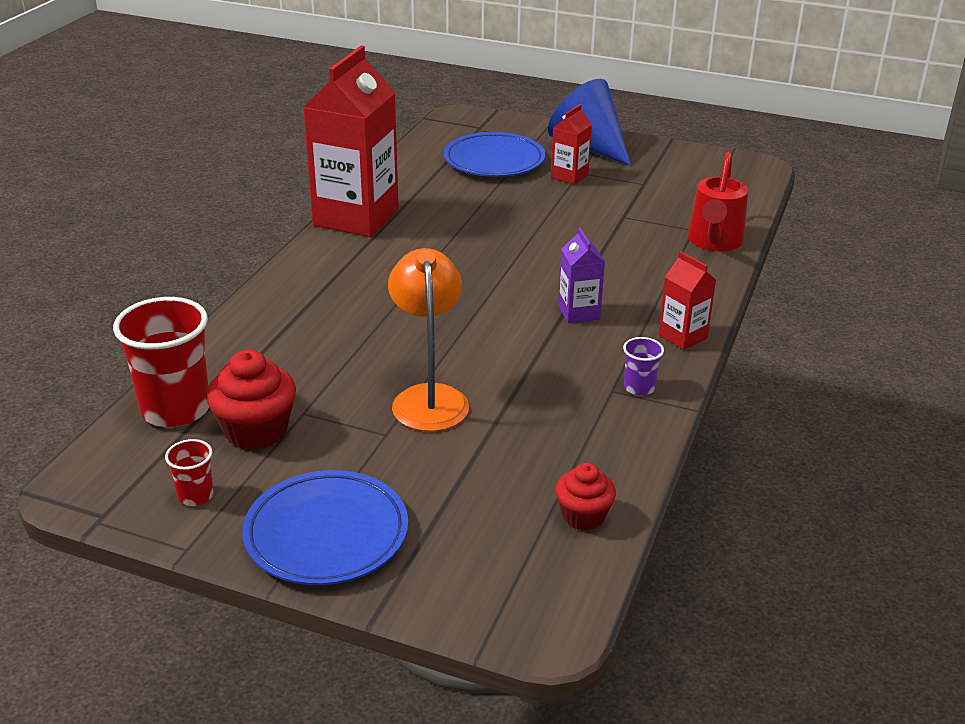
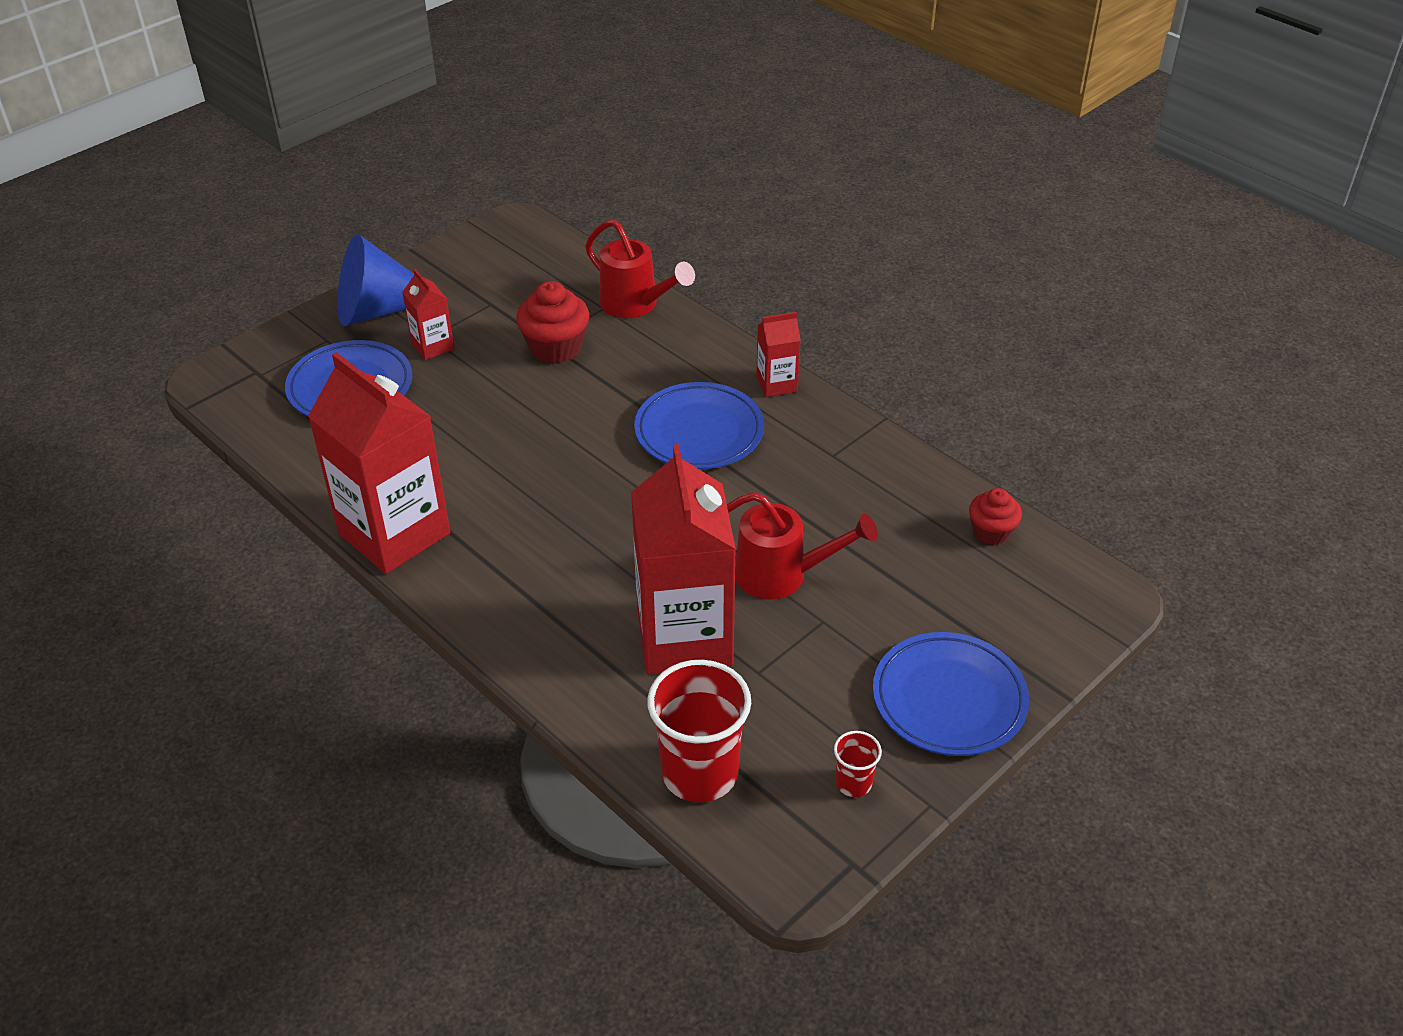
camera: 65 degrees left, 10 degrees up
(256, 431) = (770, 715): red cupcake -> red cupcake (555, 348)
(322, 366) = (684, 637): none -> red carton
(429, 397) = (781, 575): orange lamp -> red watering can
(578, 312) = (699, 432): purple carton -> blue plate
(639, 388) = (838, 438): purple cup -> none

